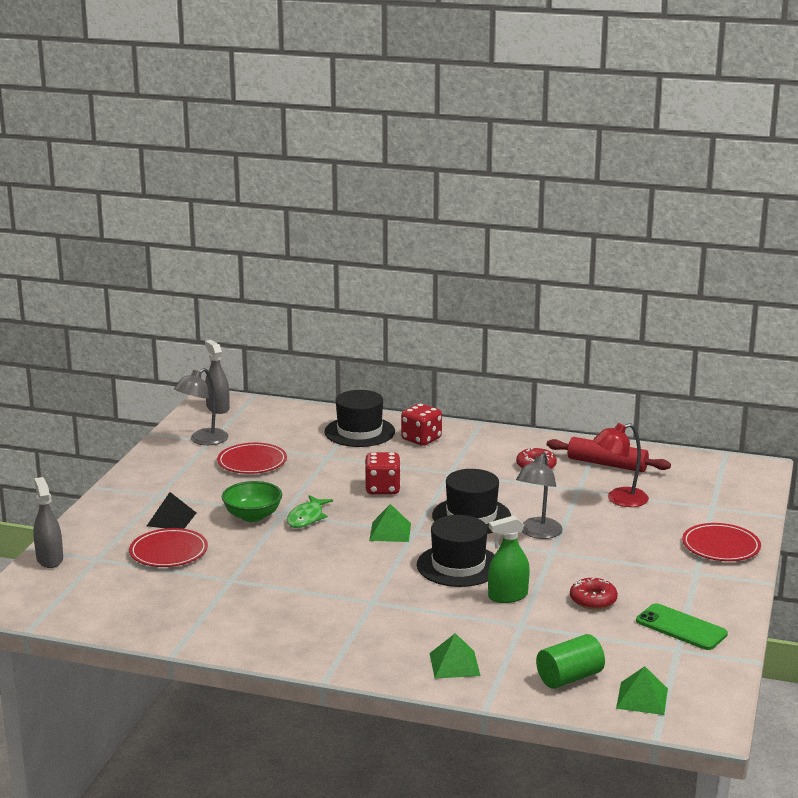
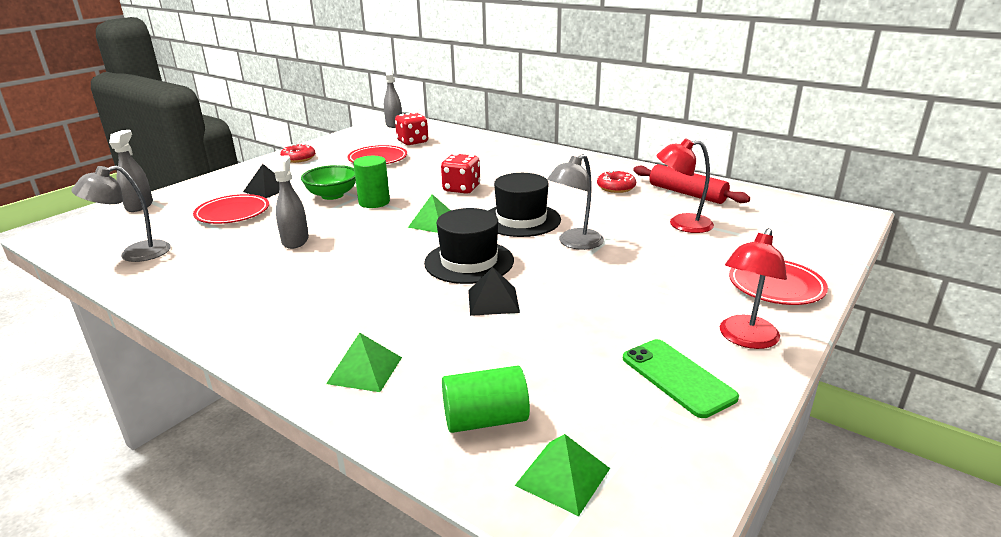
camera: 20 degrees right, 5 degrees up
(203, 440) = (359, 142): grey lamp -> grey lamp (135, 254)
(273, 571) = (295, 240): none -> grey spray bottle
(307, 518) = (374, 202): green fish -> green cylinder
(359, 432) = (483, 148): black hat -> none
(421, 439) = (529, 158): red dice -> red dice (412, 142)
(508, 596) = (493, 301): green spray bottle -> black pyramid
(593, 600) = (586, 321): red donut -> red donut (298, 158)
(715, 592) = (745, 339): none -> red lamp

